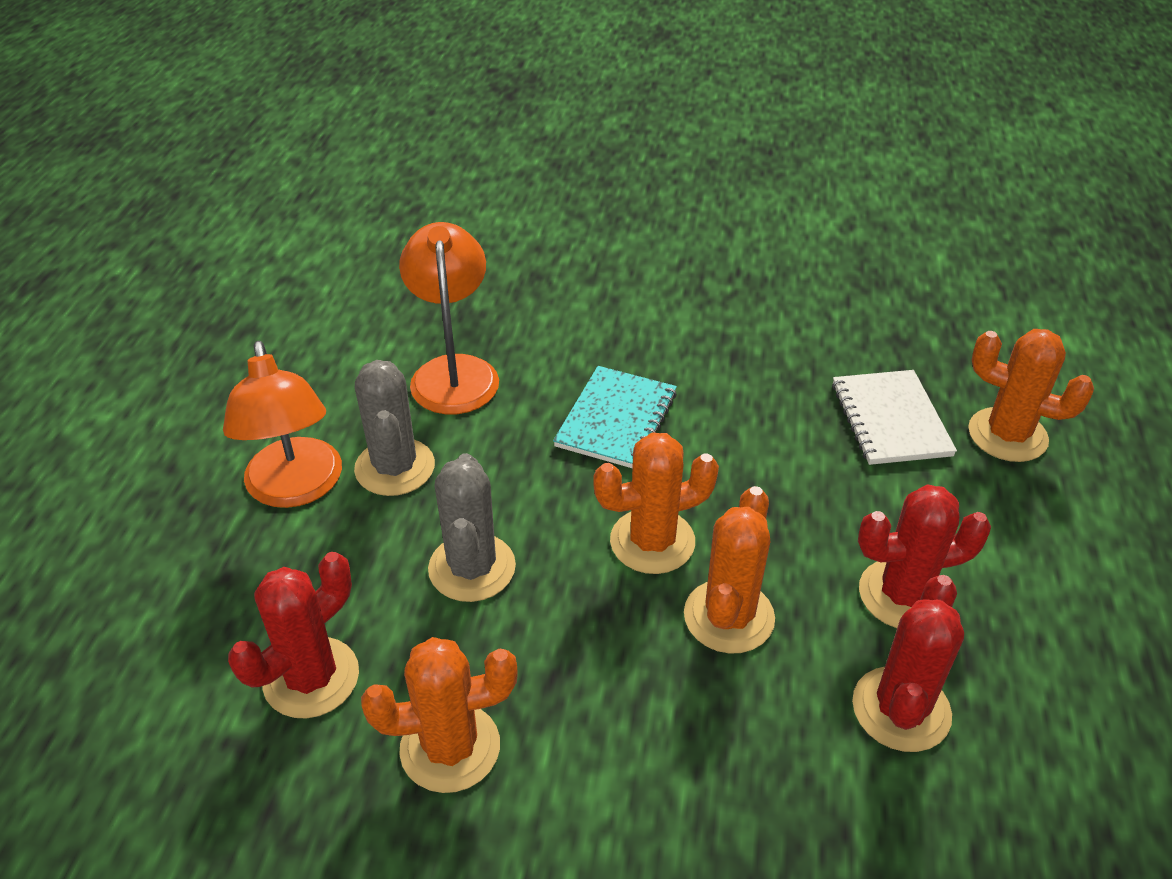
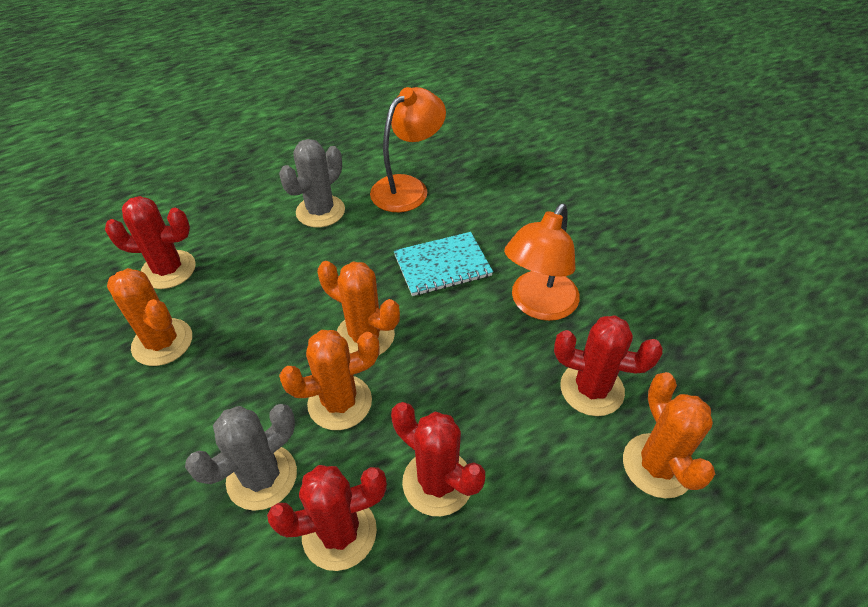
camera: 50 degrees right, 5 degrees up
(296, 488) = (275, 191): orange lamp -> orange lamp (538, 305)
(472, 568) = (280, 279): grey cactus -> grey cactus (262, 477)
(890, 419) = (591, 389): white notebook -> red cactus

